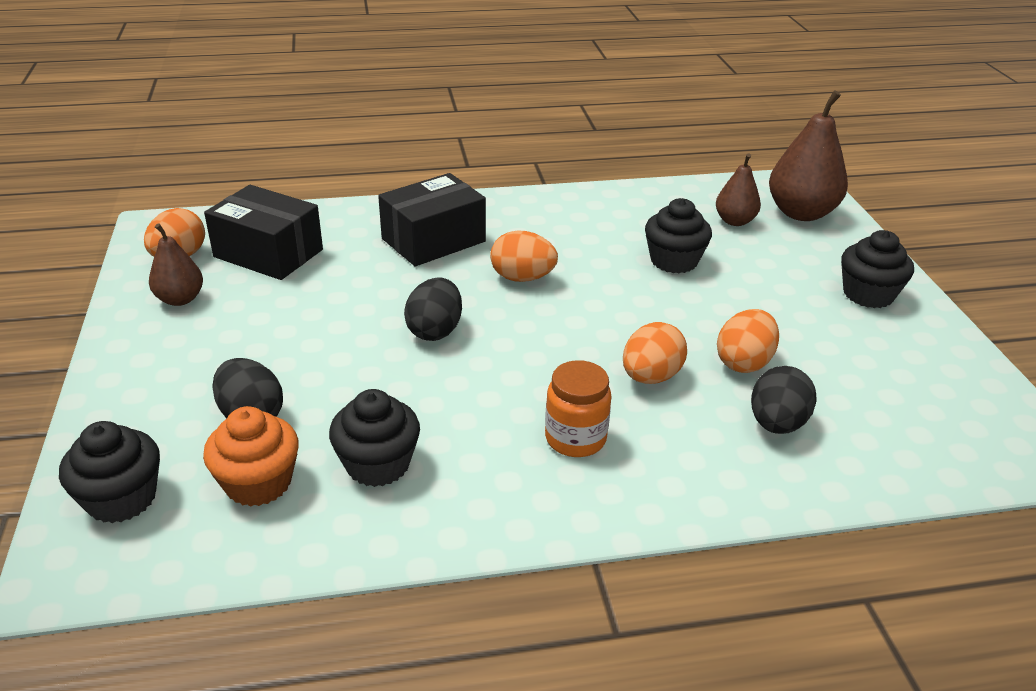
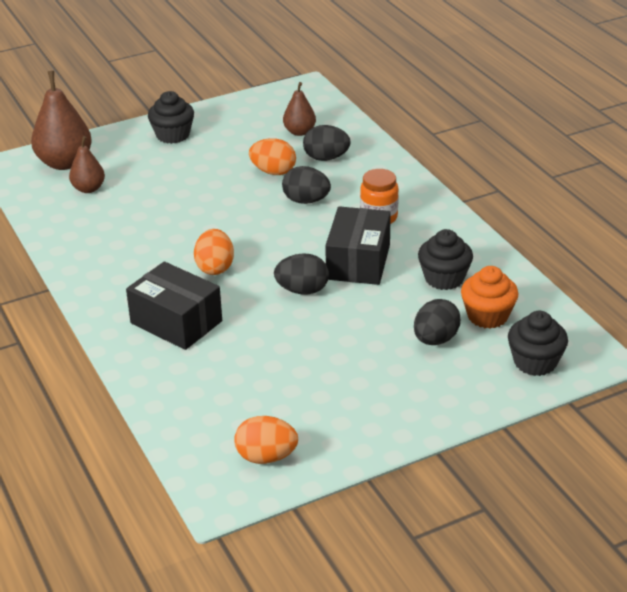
camera: 105 degrees left, 0 degrees up
(180, 299) = (328, 428): brown pear -> brown pear (299, 132)
(268, 253) = (236, 405): black box -> black box (358, 262)
(650, 377) = (306, 201): orange egg -> black egg
(674, 261) = (161, 208): black cupcake -> none

